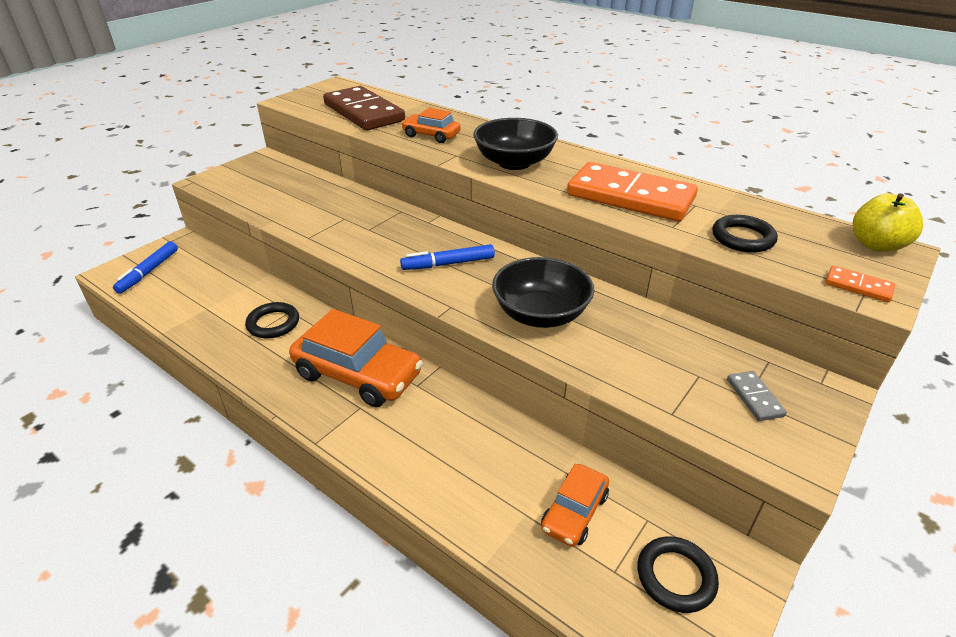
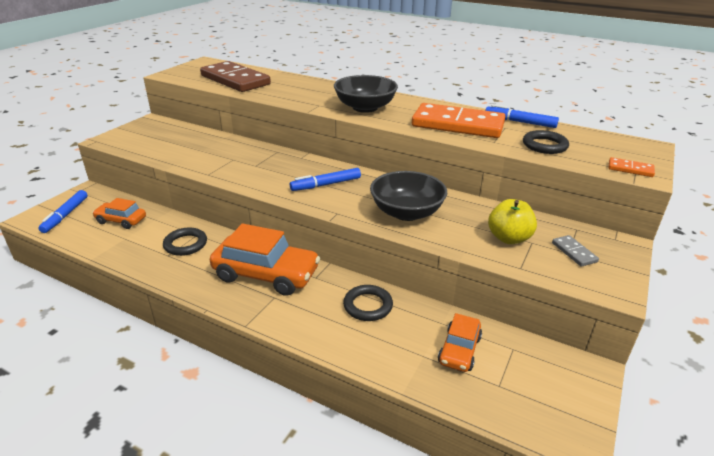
camera: 10 degrees left, 5 degrees down
(431, 135) = (294, 93): orange car -> orange car (121, 220)
(675, 577) = (543, 383): black ring -> black ring (368, 306)
(719, 198) = (520, 122): none -> blue marker
(876, 245) = (634, 144): yellow apple -> yellow apple (508, 238)

